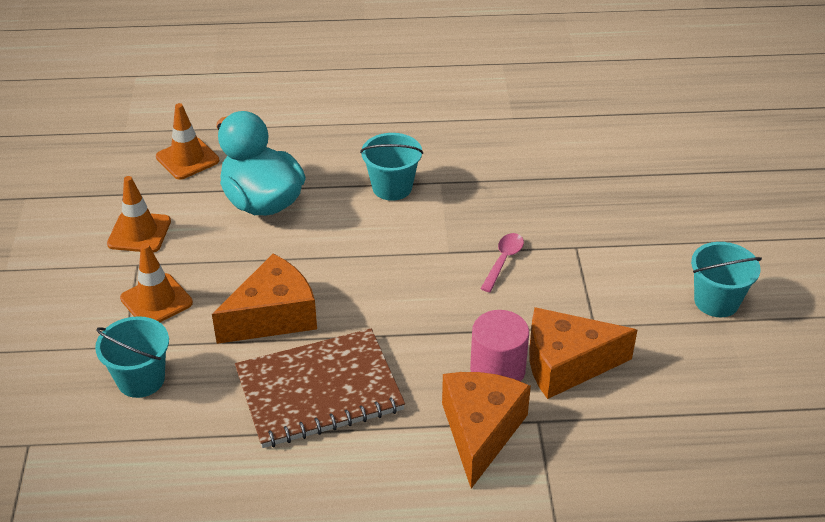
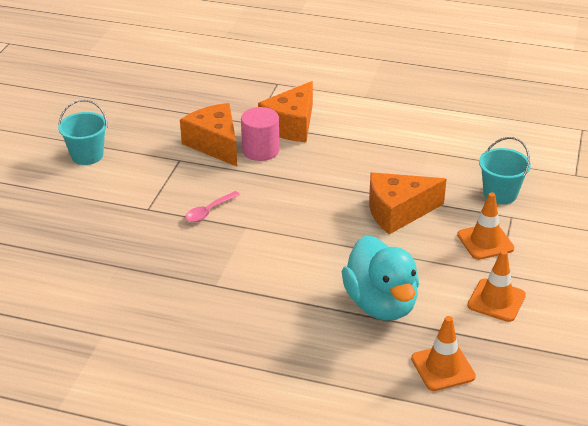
camera: 160 degrees left, 5 degrees down
(319, 390) = (381, 164): brown notebook -> none
(392, 187) = (260, 290): turquoise bucket -> none
(566, 364) = (215, 144): orange cheese -> orange cheese turned 135 degrees counterclockwise

